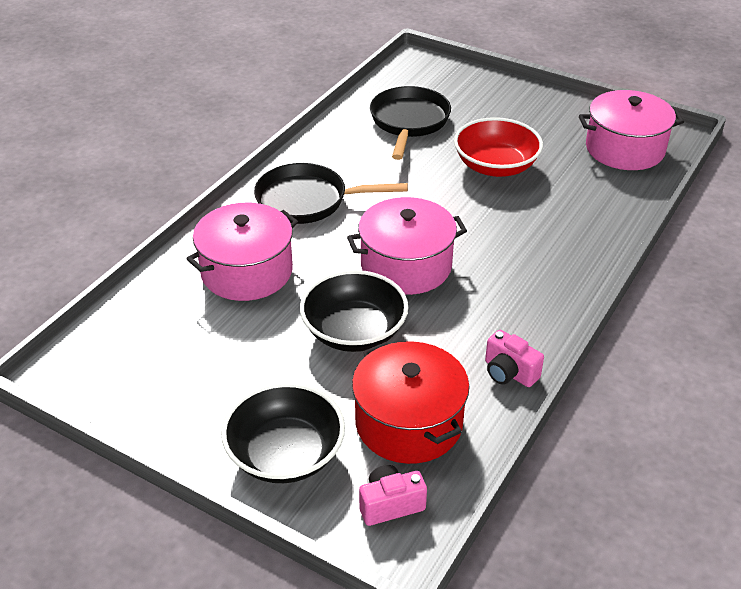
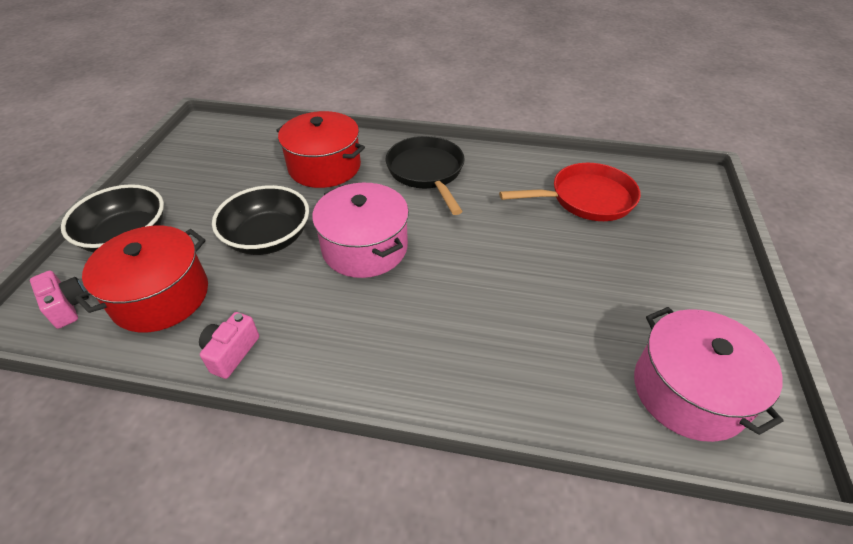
camera: 70 degrees right, 5 degrees up
(247, 271) = (324, 167): pink pot -> red pot
(409, 122) = (586, 199): black pan -> red pan
(495, 166) = (558, 275): red bowl -> none

